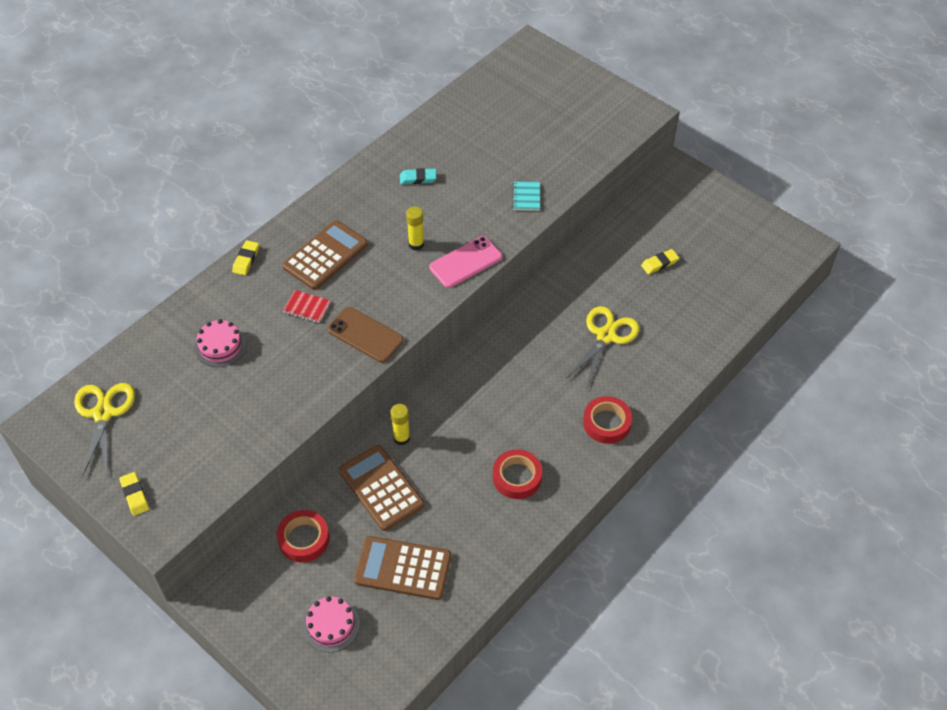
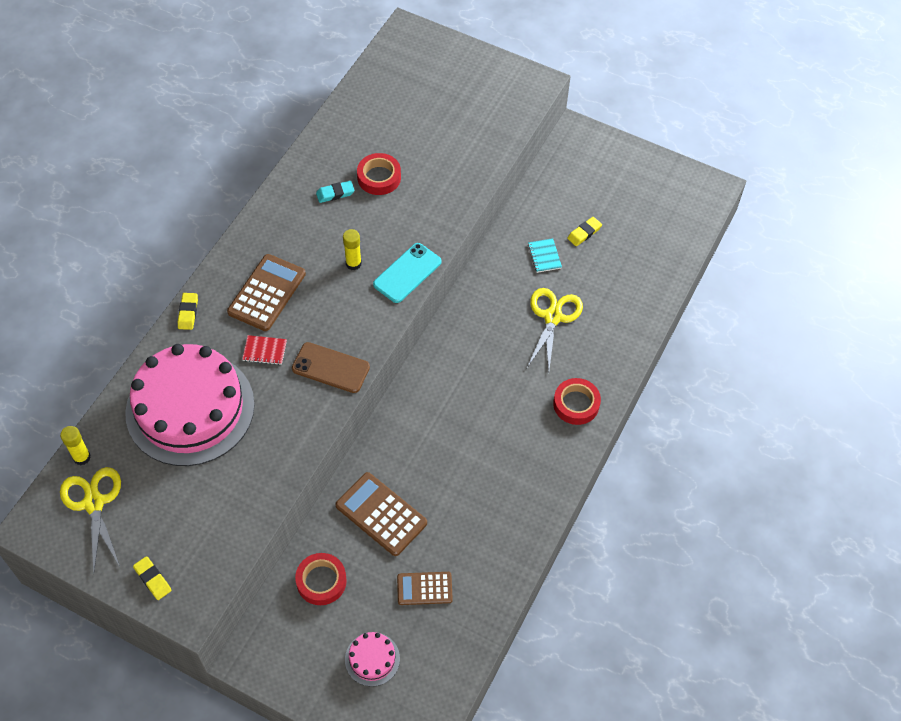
camera: 15 degrees left, 5 degrees up
(220, 346) = (190, 408): pink cake -> pink cake, size x2.45
(401, 438) = (386, 460): yellow glue stick -> yellow glue stick (82, 457)
(403, 568) = (424, 588): brown calculator -> brown calculator, size x0.63
(465, 262) = (407, 273): pink phone -> turquoise phone
(517, 477) = (507, 475): red tape -> red tape (379, 177)
(526, 197) = (447, 193): turquoise notebook -> turquoise notebook (544, 256)

